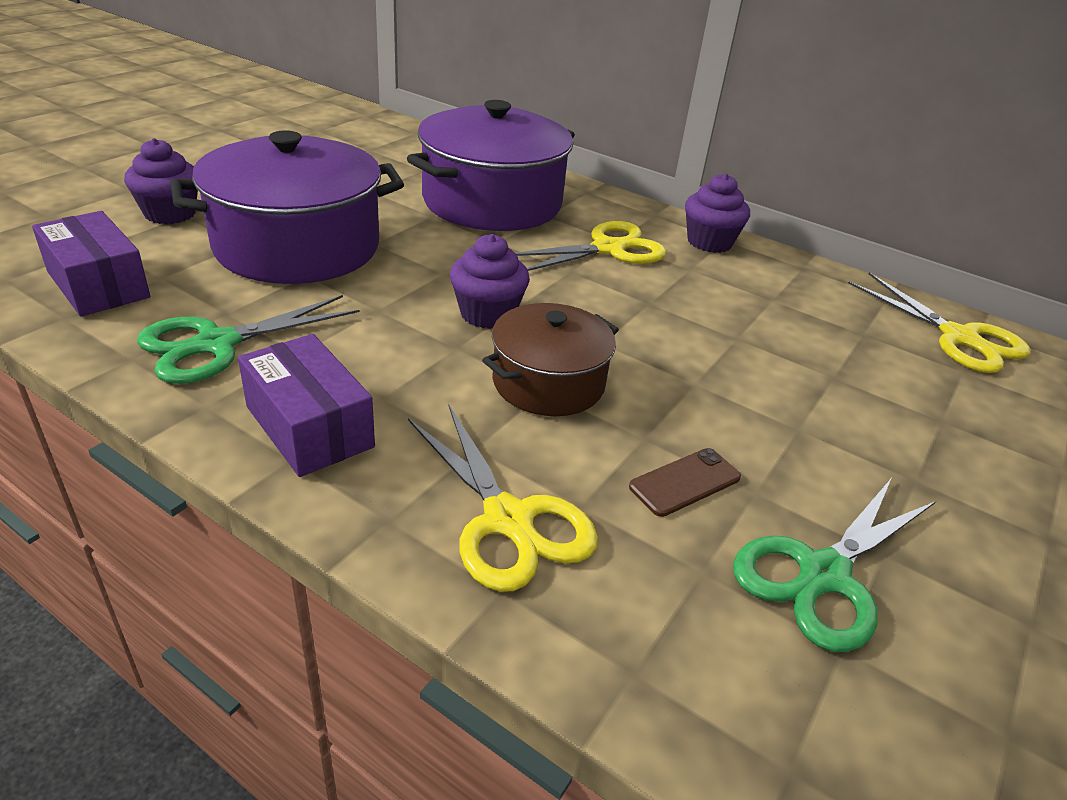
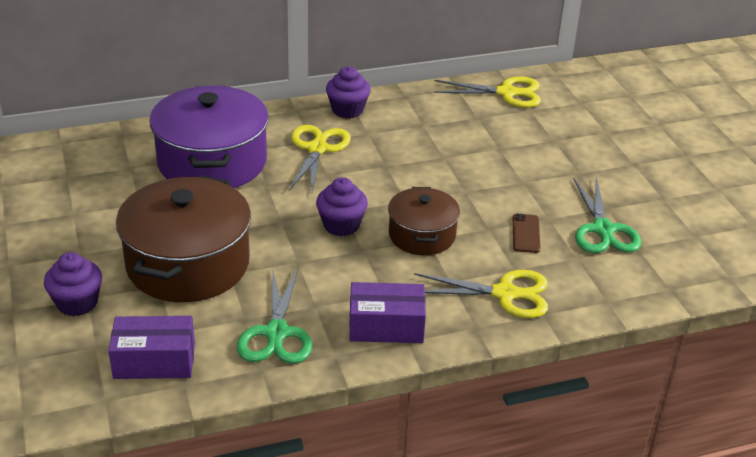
camera: 50 degrees left, 0 degrees up
(297, 246) = (188, 264): purple pot -> brown pot

